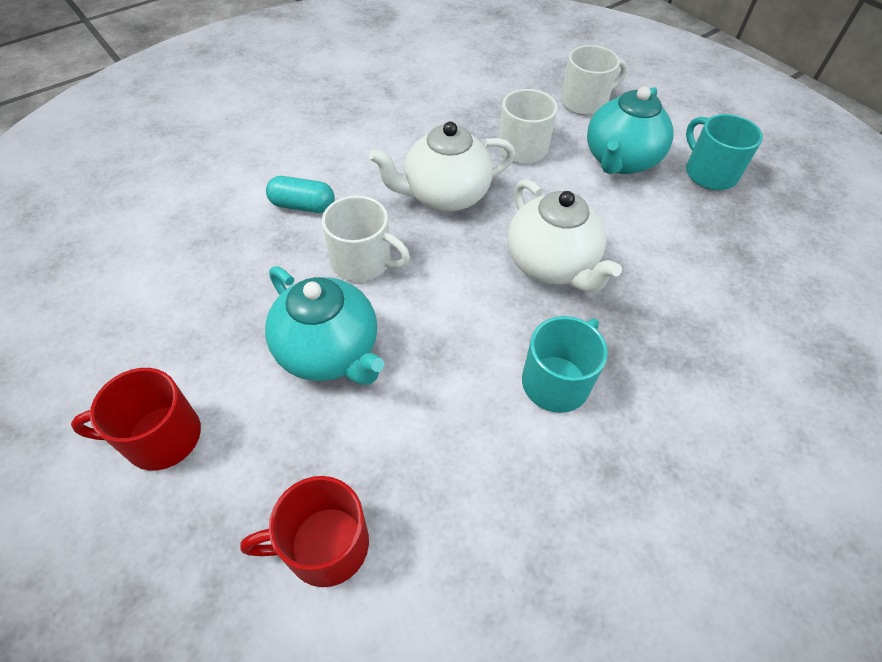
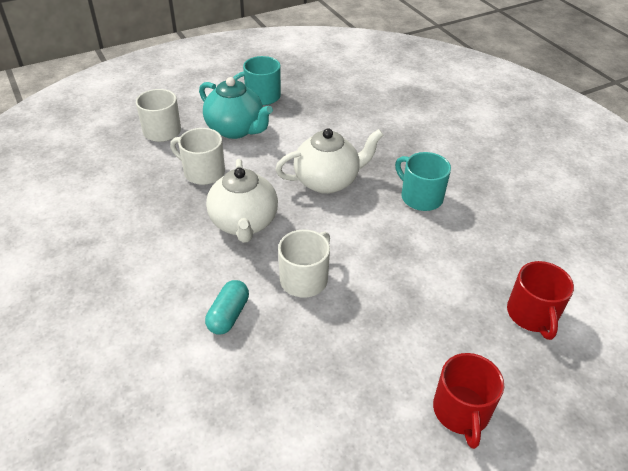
camera: 80 degrees left, 10 degrees down
(330, 352) = (390, 304): turquoise teapot -> none

